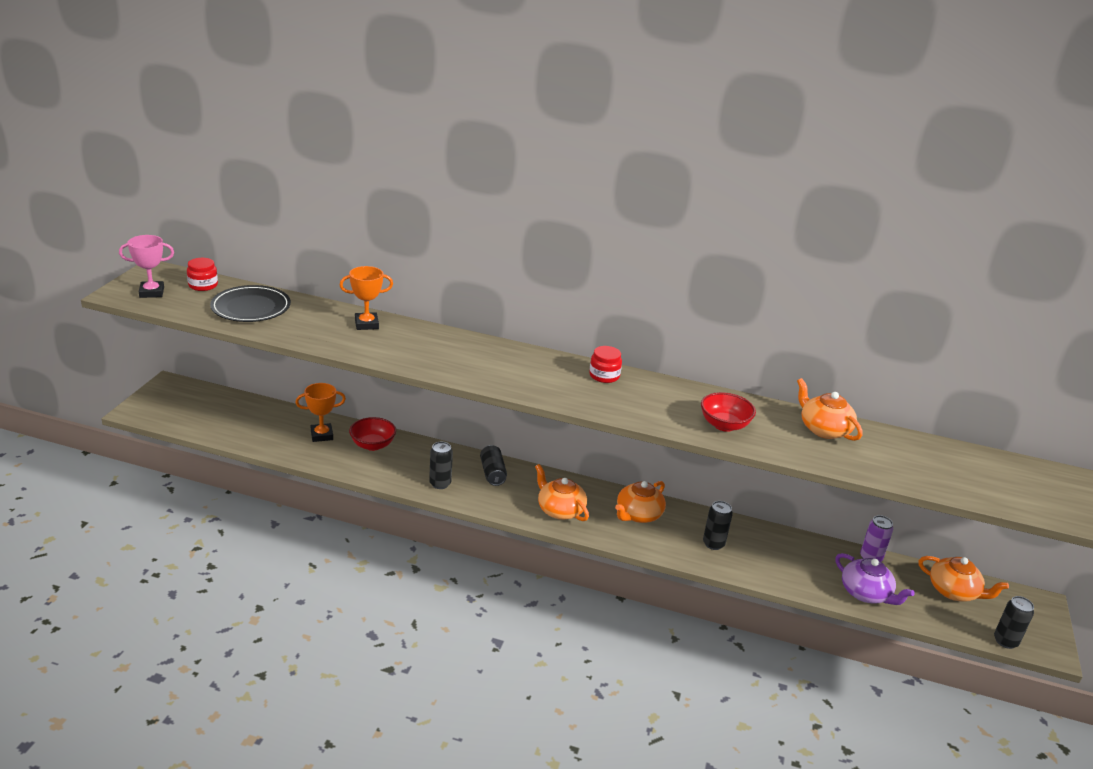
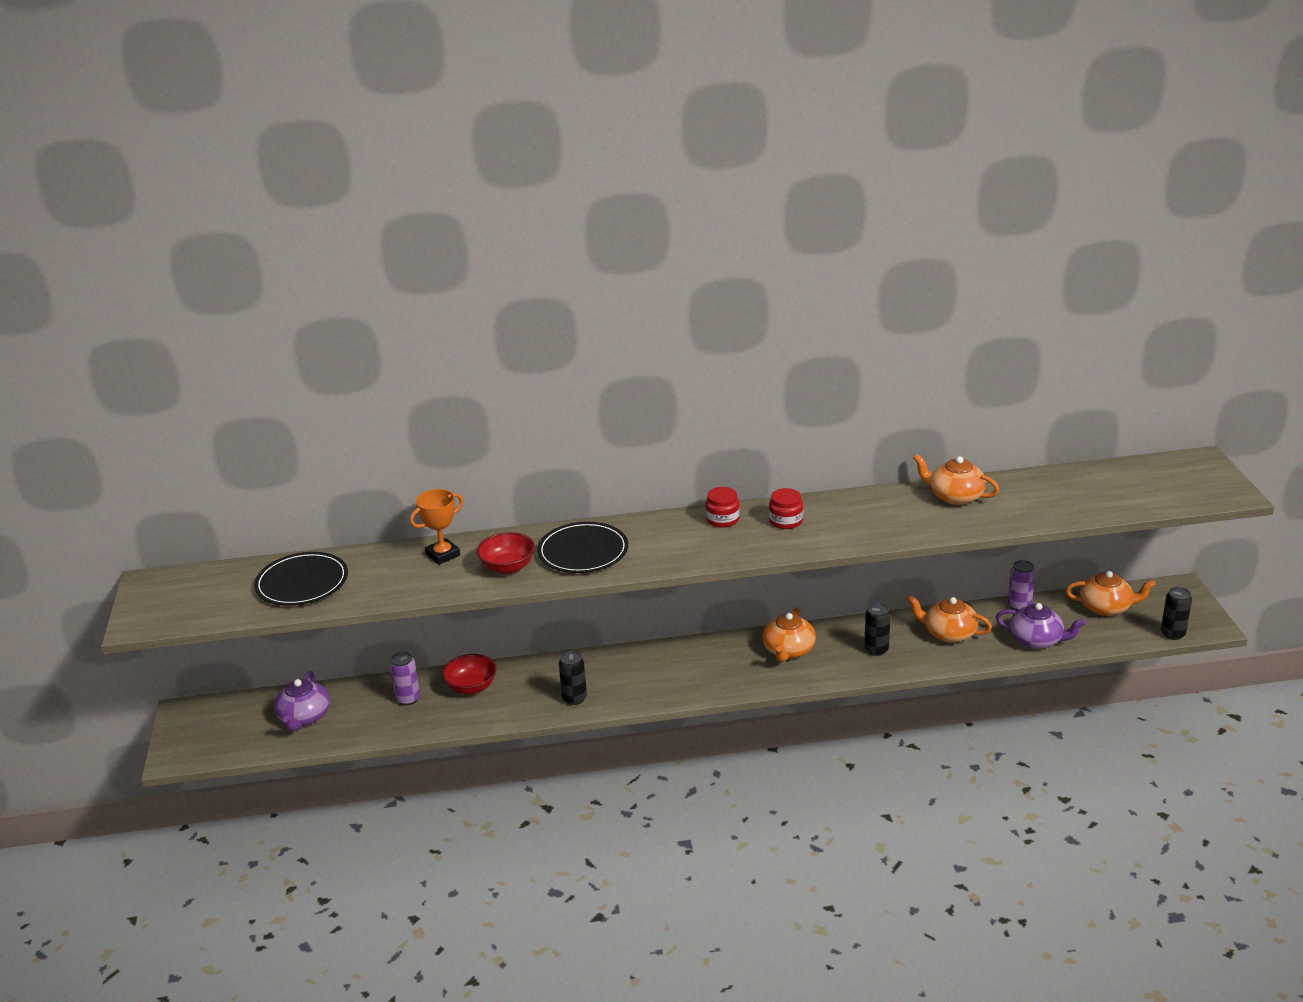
camera: 20 degrees left, 0 degrees up
(152, 292) = (174, 608): pink trophy -> none
(203, 285) = (222, 578): red jar -> red jar (786, 521)
(241, 419) = (304, 717): none -> purple teapot
(322, 435) = (408, 699): orange trophy -> purple can
(471, 359) = (583, 551): none -> black plate
(492, 473) = (618, 666): black can -> none
(560, 510) = (712, 676): orange teapot -> orange teapot (948, 633)
(724, 425) = (868, 526): red bowl -> red bowl (508, 567)

